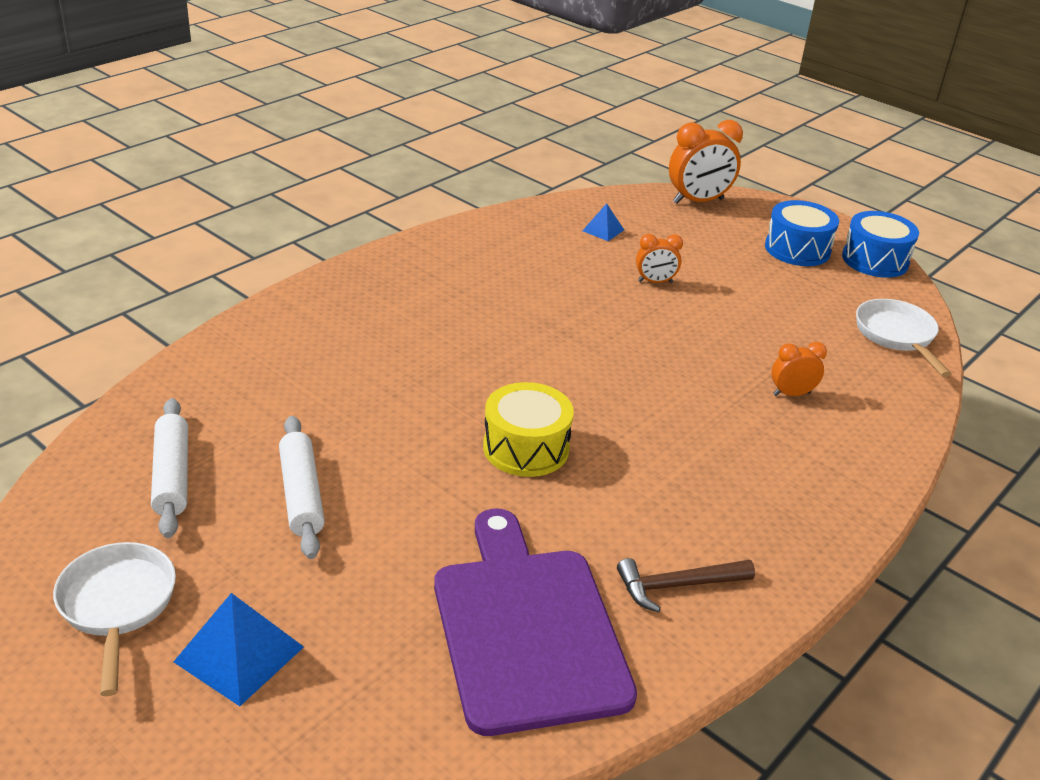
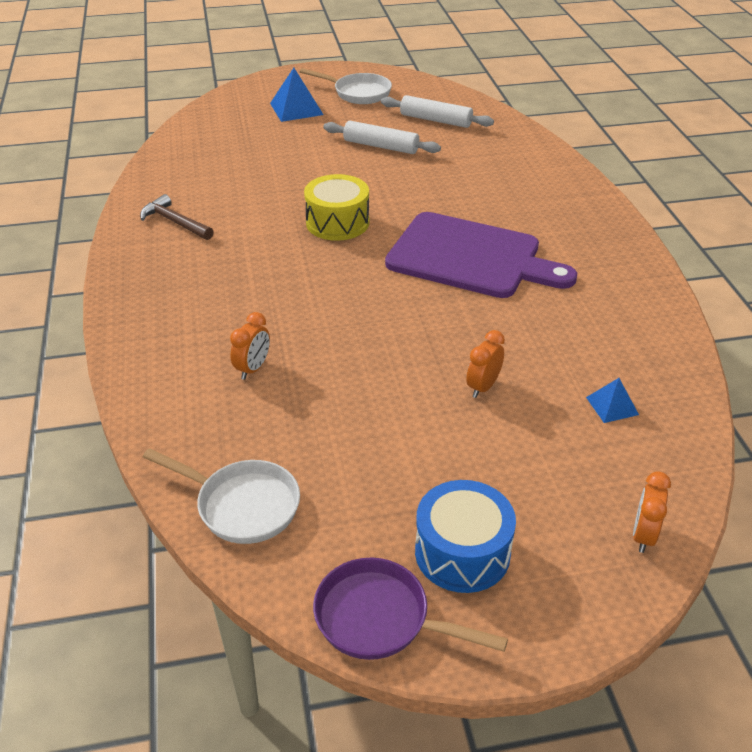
camera: 130 degrees right, 5 degrees up
(527, 629) = (214, 171): purple cutting board -> purple cutting board (470, 257)
(677, 586) = (175, 222): brown hammer -> brown hammer turned 75 degrees counterclockwise
(698, 201) = (643, 535): orange clock -> orange clock, size x0.56
(875, 260) = (380, 618): blue drum -> purple pan

